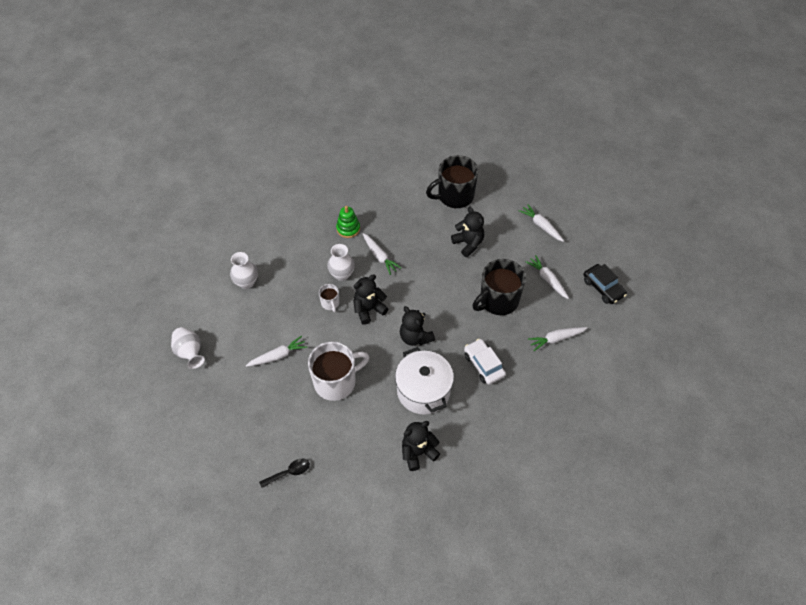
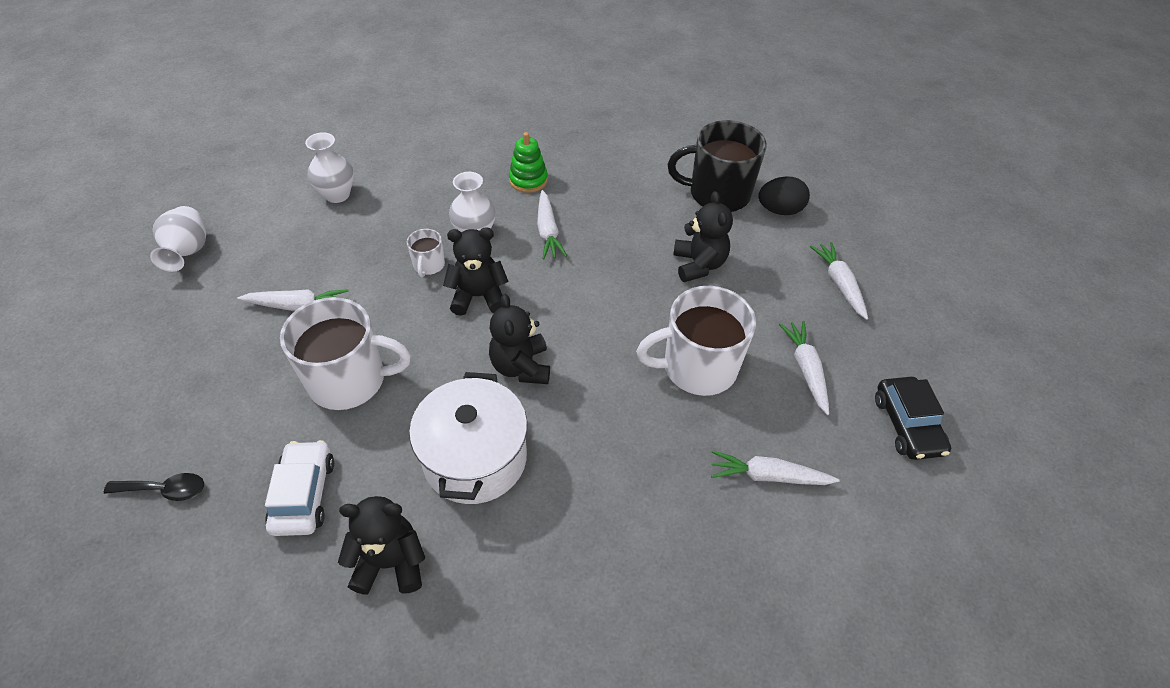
camera: 25 degrees right, 5 degrees down
(484, 365) = (607, 462): white car -> white car (304, 494)
(491, 193) = (779, 210): none -> black egg
(498, 300) = (697, 367): black mug -> white mug

